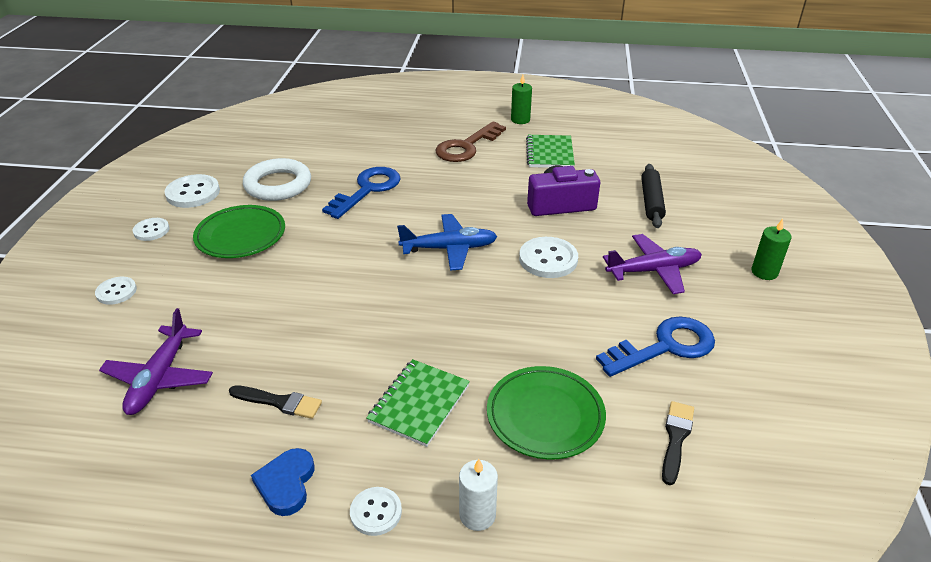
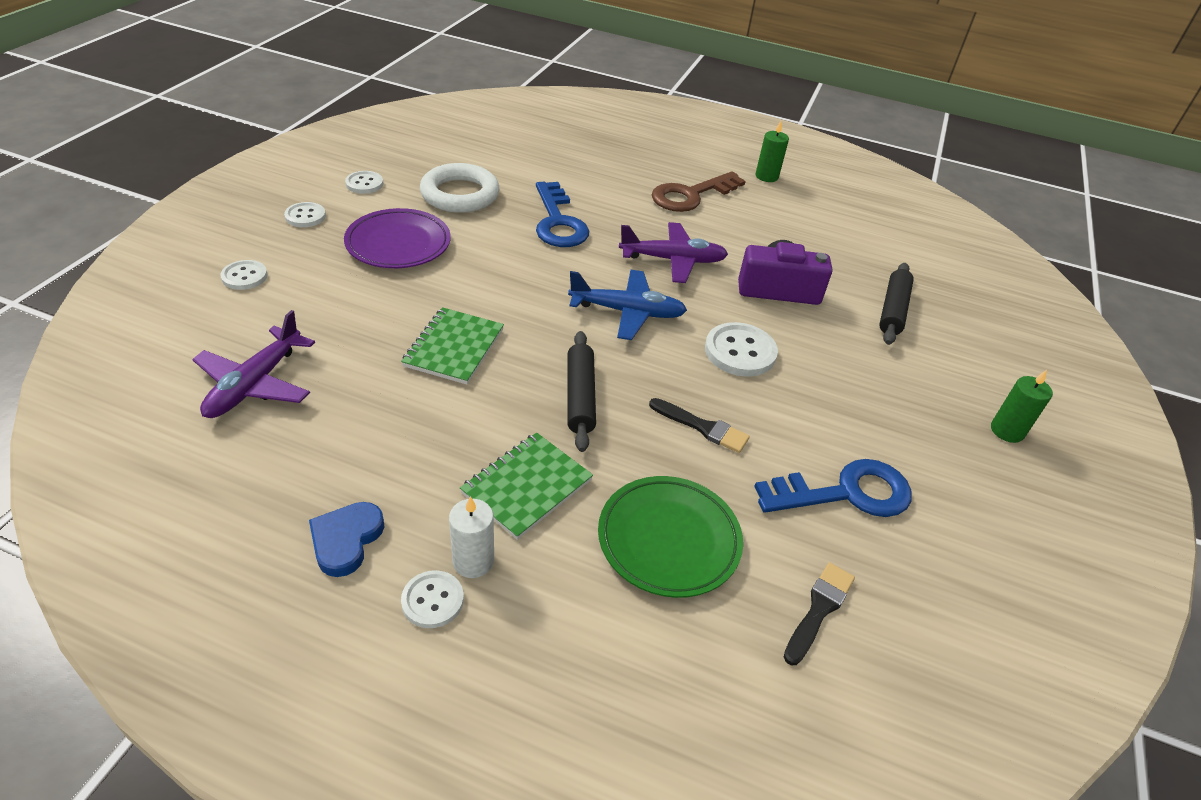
camera: 10 degrees right, 5 degrees up
(193, 193) = (364, 184): white button -> white button, size x0.61
(241, 236) = (398, 244): green plate -> purple plate
(279, 402) = (372, 444): black brush -> black brush (702, 427)
(367, 190) = (558, 222): blue key -> blue key turned 120 degrees clockwise
(436, 323) = (580, 397): none -> black rolling pin
(477, 515) = (546, 636): white candle -> white candle (473, 561)
(549, 153) = (787, 224): green notebook -> green notebook (454, 348)
(653, 270) = (865, 396): purple plane -> purple plane (673, 260)

